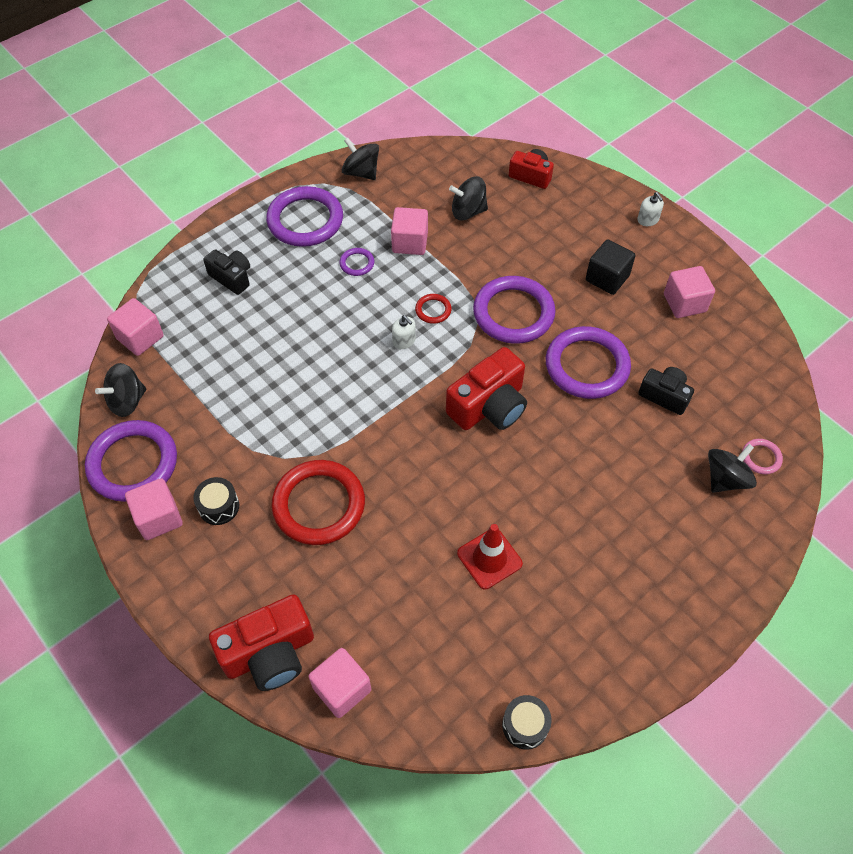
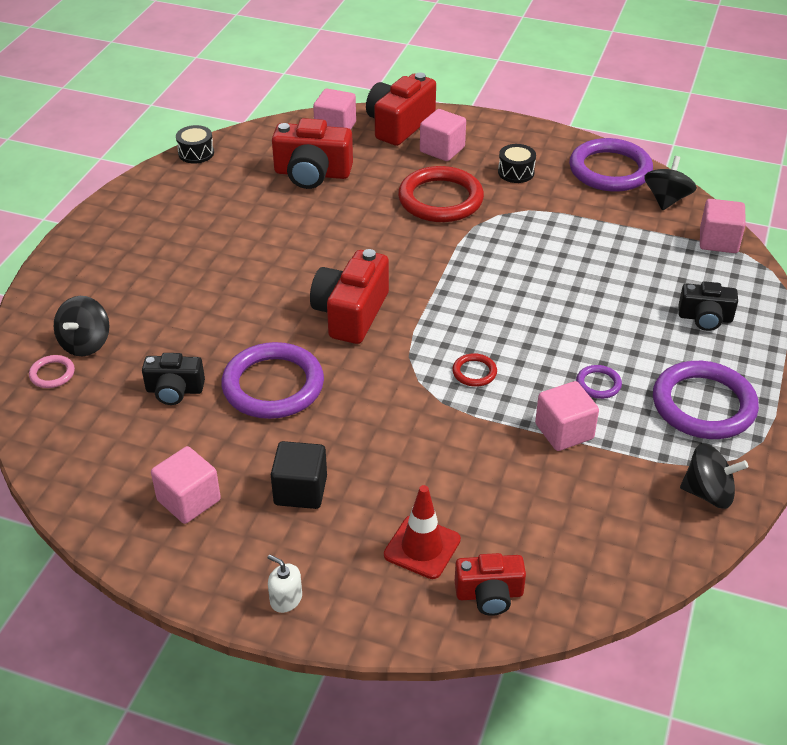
camera: 150 degrees right, 15 degrees down
(159, 518) = (551, 152): pink cube -> pink cube (442, 150)
(404, 341) = (478, 333): white soap dispenser -> none
(416, 613) = (312, 173): none -> red camera
(468, 211) = (530, 501): black spinning top -> none
(489, 558) = (277, 218): red traffic cone -> red traffic cone (422, 547)
(513, 313) = (386, 405): purple ring -> none

